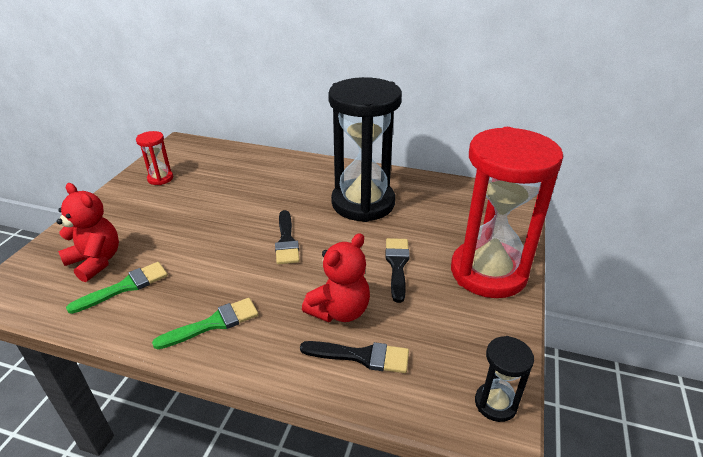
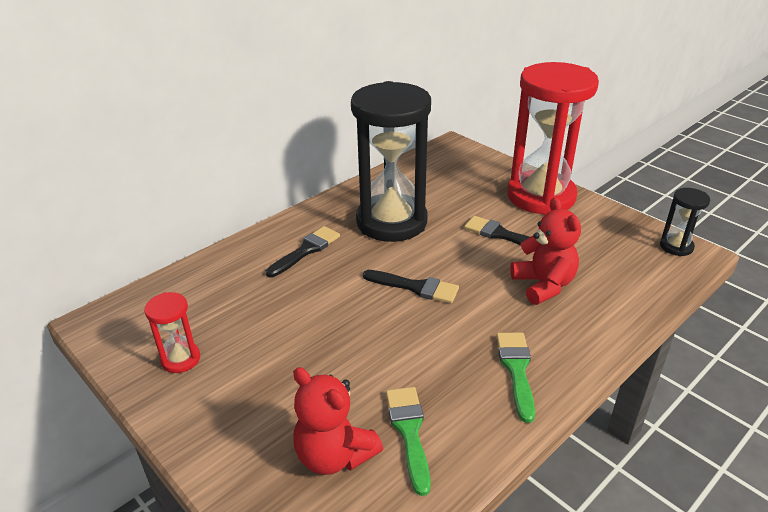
camera: 60 degrees left, 0 degrees up
(96, 261) = (334, 455): red teddy bear -> red teddy bear turned 120 degrees counterclockwise
(362, 356) = (604, 290): black brush -> black brush (306, 250)

